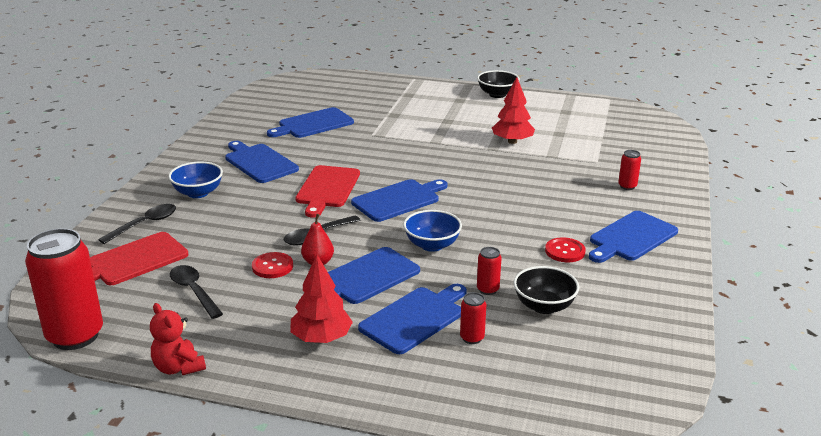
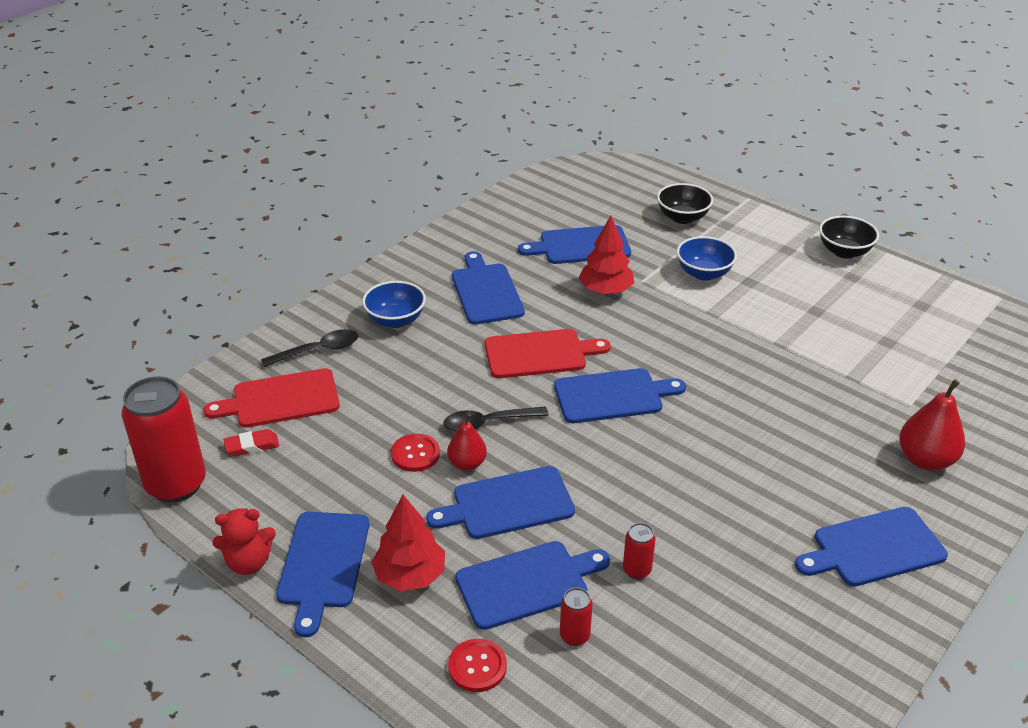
camera: 25 degrees right, 10 degrees up
(128, 295) = (252, 446): none -> red eraser
(178, 367) = (248, 562): red teddy bear -> red teddy bear turned 90 degrees counterclockwise
(193, 291) = (317, 462): black spoon -> none
(244, 351) = (323, 564): none -> blue cutting board
(327, 189) = (539, 354): red cutting board -> red cutting board turned 135 degrees counterclockwise
(432, 245) = (611, 479): blue bowl -> blue bowl (704, 273)
(512, 141) = (814, 339): red tree -> red tree (605, 290)
(544, 306) = (690, 619): black bowl -> black bowl (682, 217)
(565, 251) = (770, 542): red button -> red button (477, 666)
(627, 186) = (925, 460): red can -> red pear

